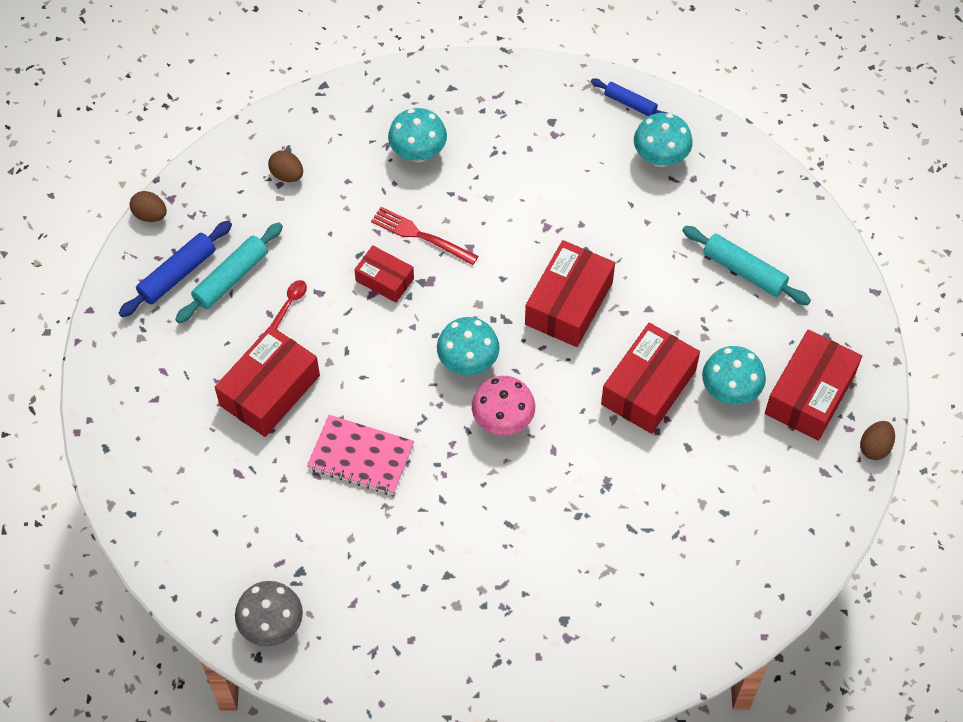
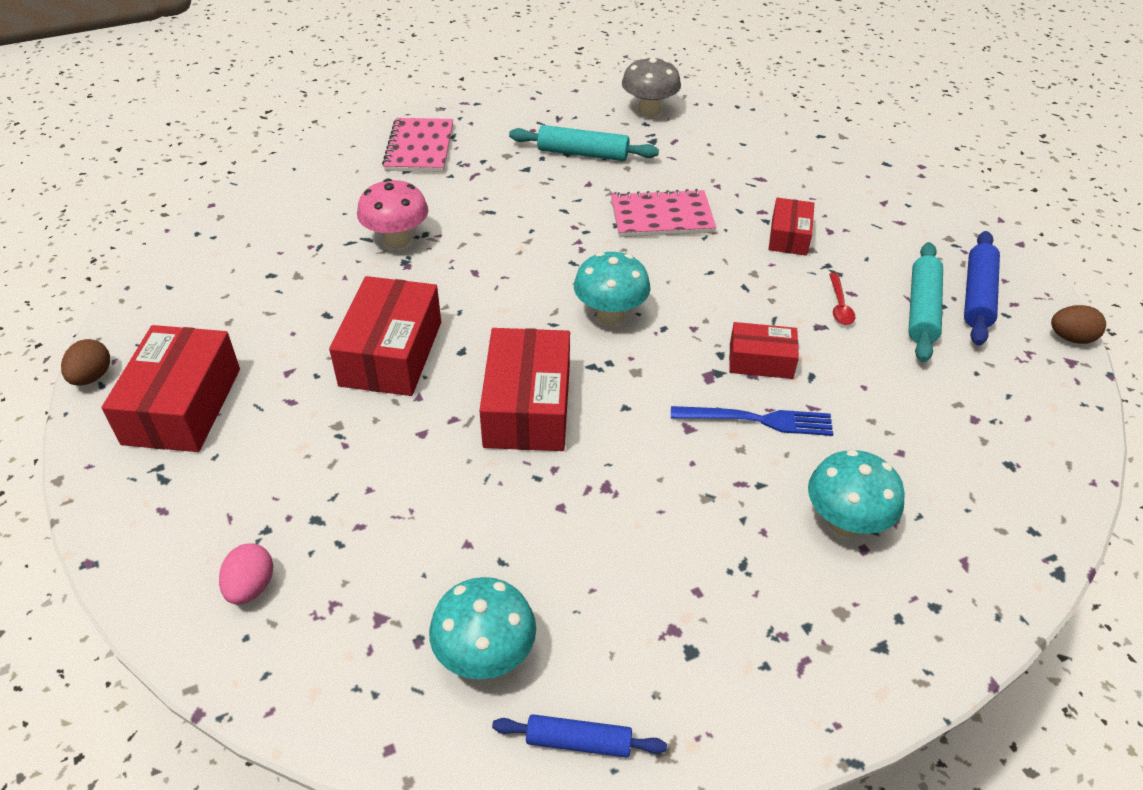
camera: 155 degrees right, 15 degrees down
(270, 390) = (789, 236): red box -> red box, size x0.58
(287, 175) = (977, 433): brown egg -> none
(420, 235) = (758, 420): red fork -> blue fork
(503, 421) = (541, 279): pink mushroom -> pink mushroom (397, 240)
(539, 653) = (419, 148): none -> pink notebook
(730, 391) = (288, 378): turquoise mushroom -> none
(744, 271) = (300, 524): turquoise rolling pin -> turquoise rolling pin (583, 154)
(780, 241) = (251, 587): none -> pink egg

